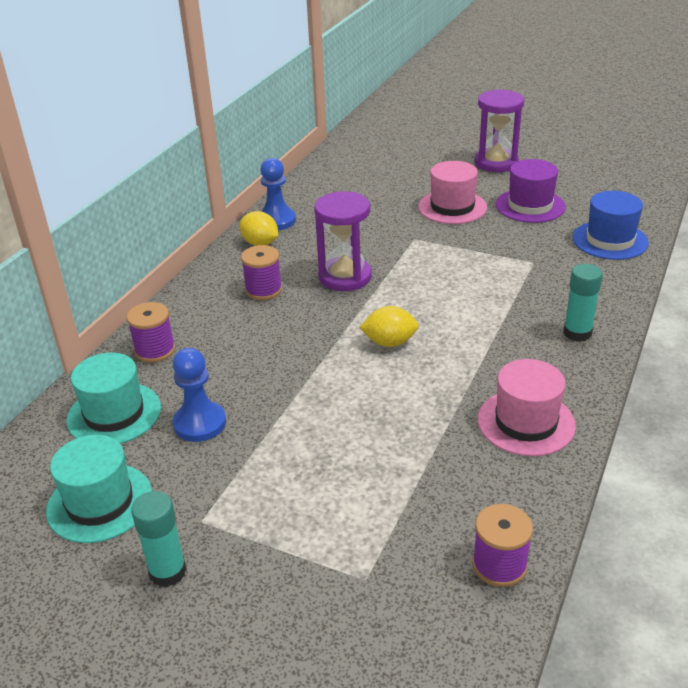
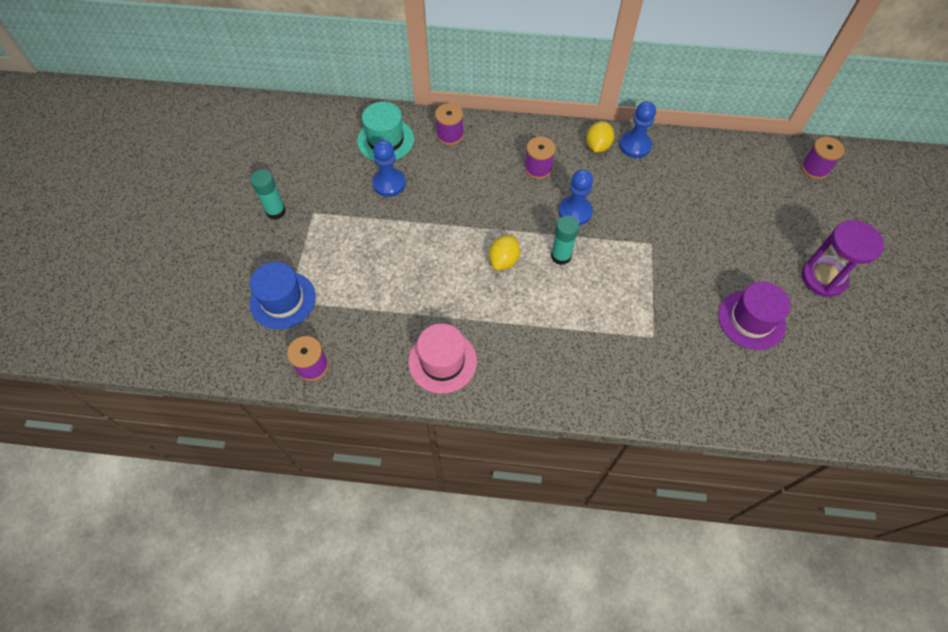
camera: 70 degrees right, 25 degrees up
(100, 502) = (315, 163): turquoise hat -> none
(345, 277) = (575, 212): purple hourglass -> blue pawn
(371, 139) = (814, 168): none -> purple spool
(389, 342) = (503, 260): yellow lemon -> yellow lemon turned 45 degrees clockwise
(452, 207) = (717, 259): pink hat -> none
(577, 333) = (561, 382): turquoise glue stick -> turquoise glue stick (561, 256)
(610, 240) = (719, 394): blue hat -> blue hat (283, 300)

